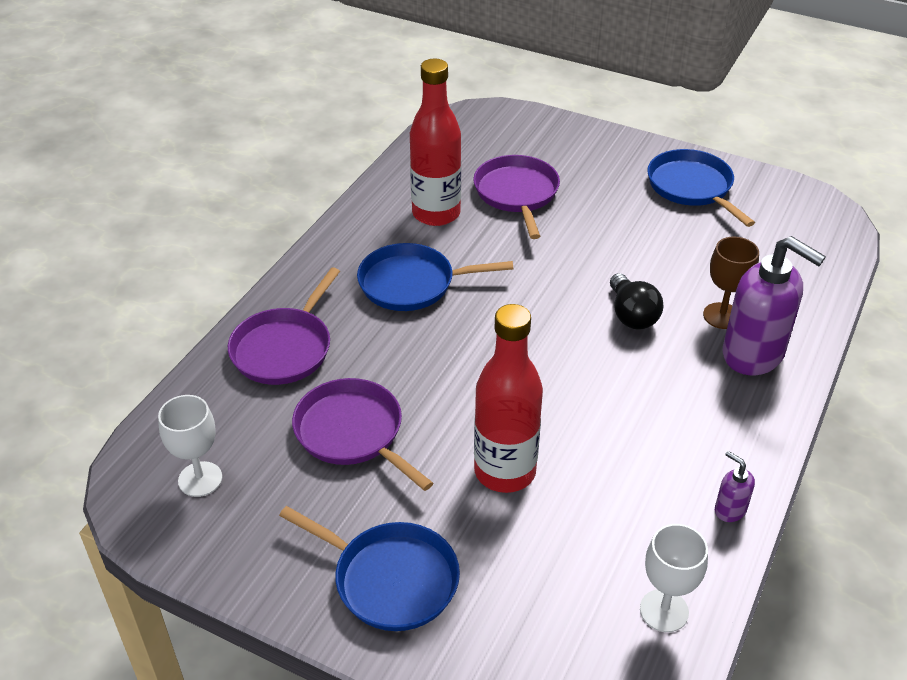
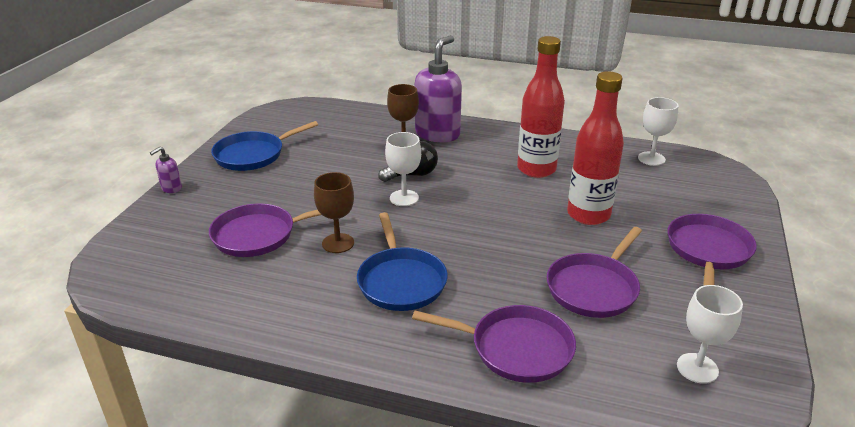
camera: 100 degrees left, 10 degrees down
(390, 579) = (708, 251): blue pan -> purple pan
(436, 214) = (291, 279): red bottle -> red bottle (536, 169)
(490, 245) = (338, 243): none -> brown goblet
(574, 302) = (404, 198): none -> white goblet
(729, 510) = (569, 141): purple soap dispenser -> purple soap dispenser (171, 188)

